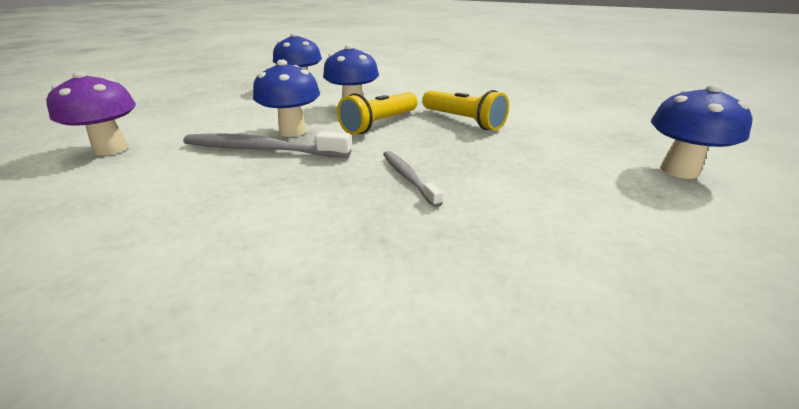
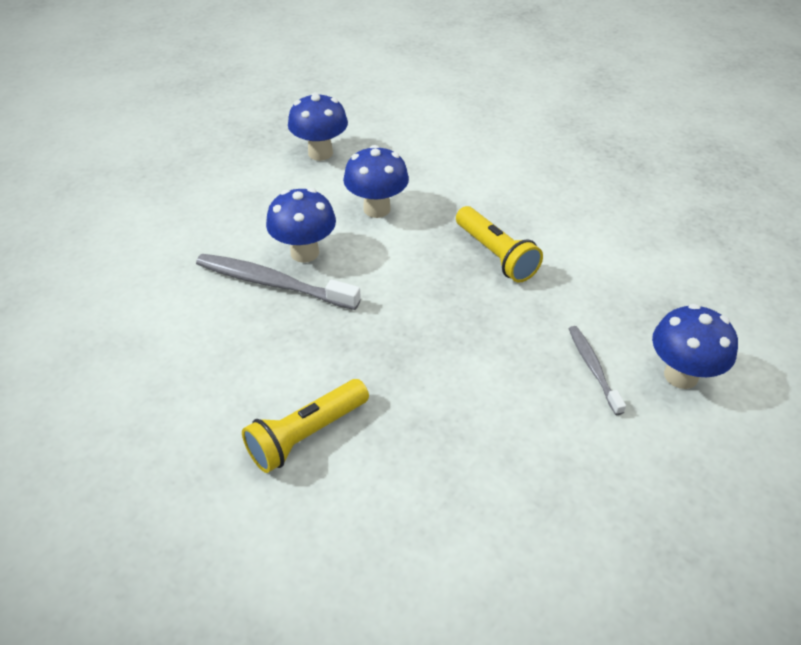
camera: 10 degrees right, 15 degrees up
(111, 149) = (127, 262): purple mushroom -> none
(379, 124) = (400, 249): yellow flashlight -> yellow flashlight (306, 435)
(408, 177) = (407, 348): grey toothbrush -> grey toothbrush (593, 368)

